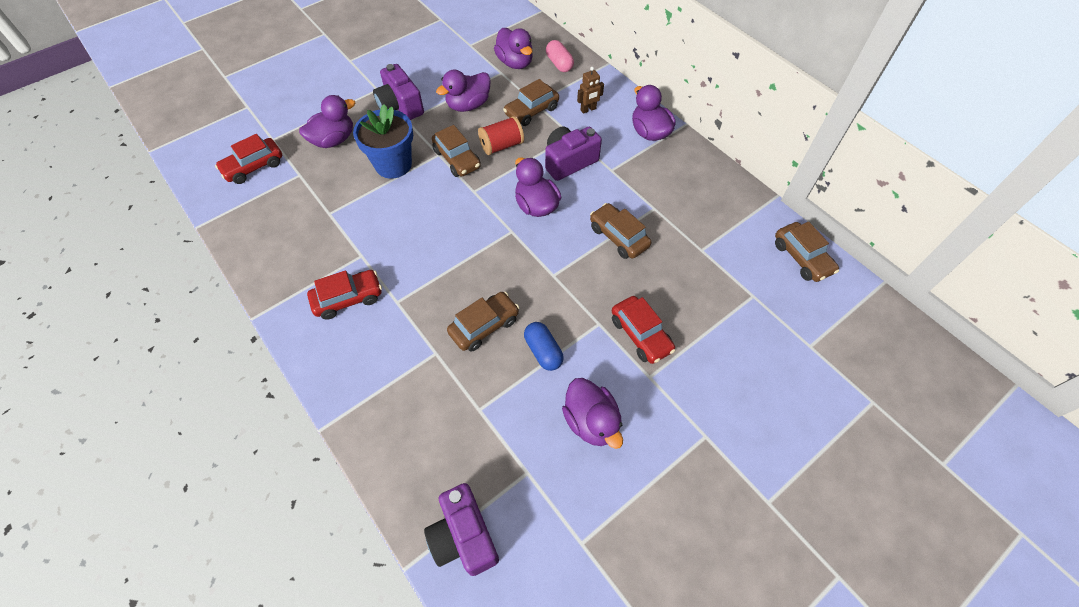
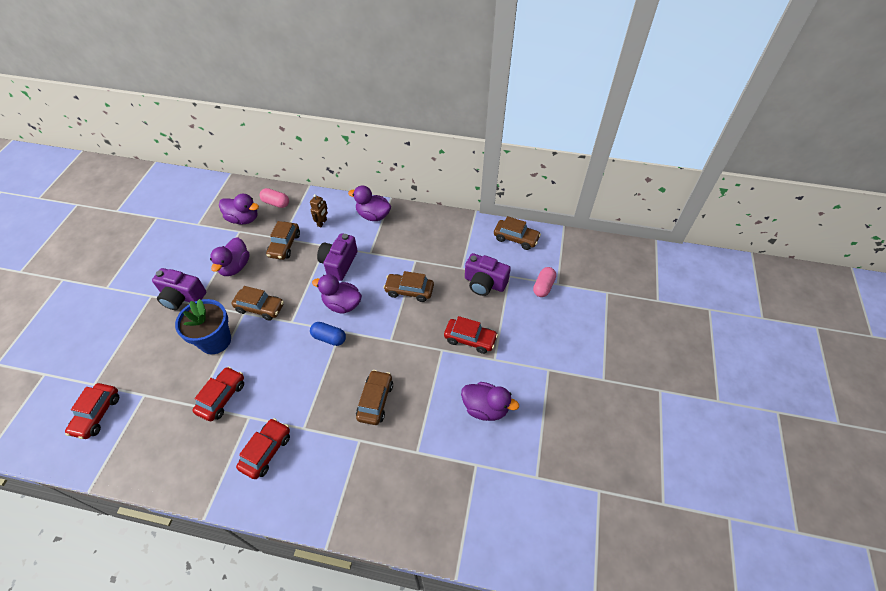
camera: 40 degrees left, 5 degrees down
(333, 140) = (149, 352): purple duck -> none
(355, 221) = (222, 397): none -> red car
(464, 536) = (473, 530): purple camera -> purple camera (484, 283)
(501, 146) = (284, 280): red spool -> none
(543, 351) = (424, 389): blue capsule -> blue capsule (329, 338)
(787, 337) = (543, 286): none -> pink capsule

